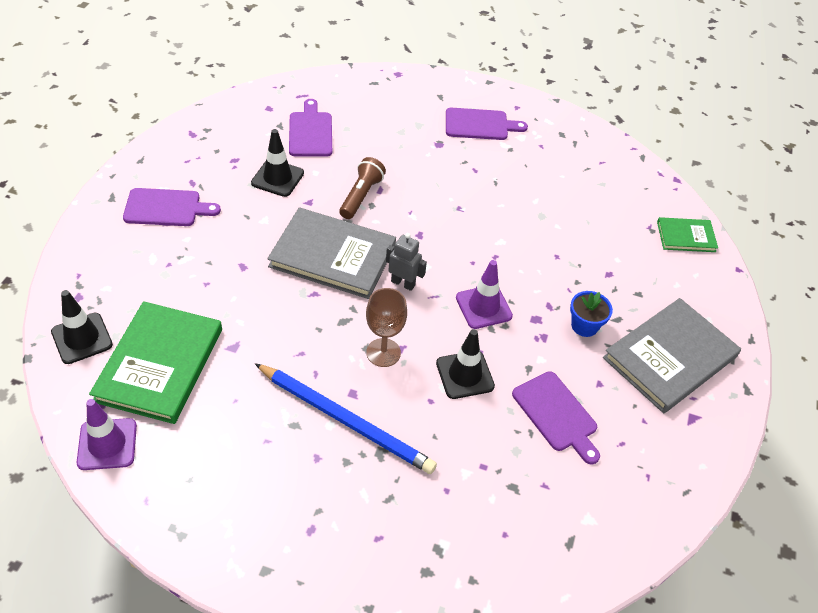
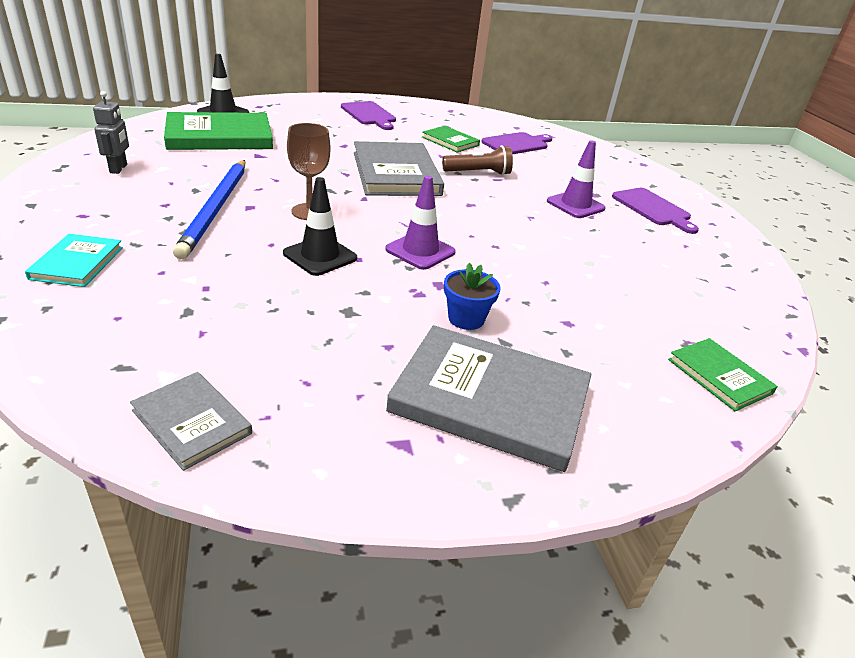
camera: 60 degrees right, 15 degrees down
(107, 444) = (133, 134): purple traffic cone -> purple traffic cone (575, 205)
(277, 178) = (450, 141): black traffic cone -> green book
(403, 283) = (402, 207): grey robot -> grey robot (119, 169)
(407, 548) = (77, 263): none -> turquoise book
(556, 414) = (313, 322): purple cutting board -> none
(640, 516) = (191, 422): none -> grey book

